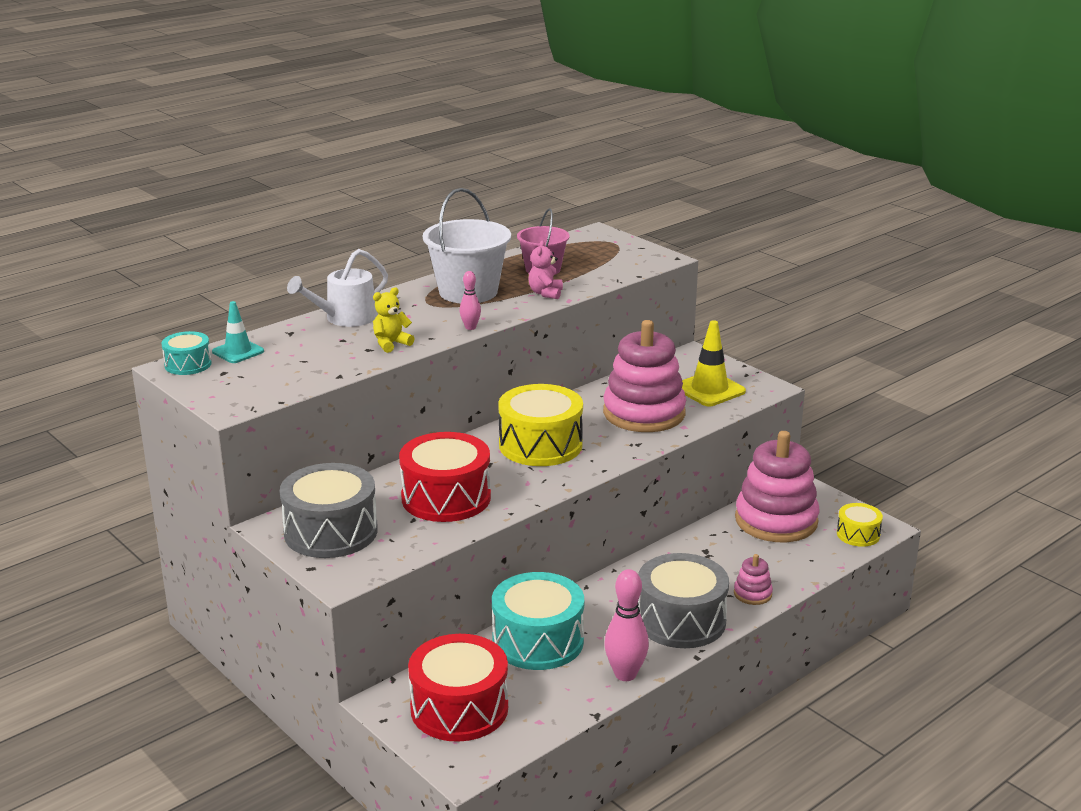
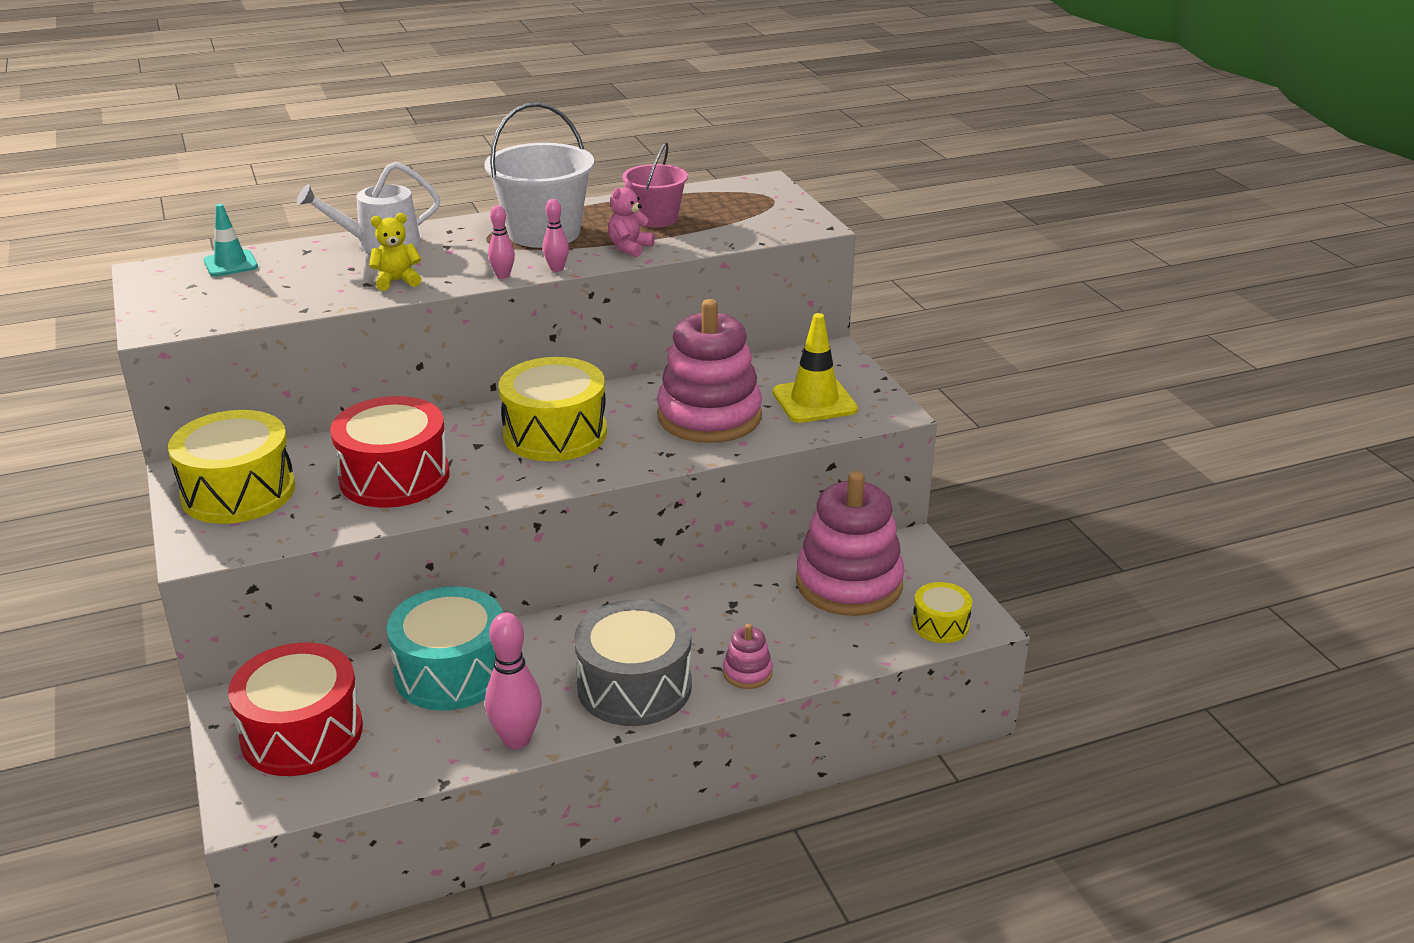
camera: 20 degrees right, 5 degrees up
(188, 364) = (166, 270): turquoise drum -> none
(331, 532) = (238, 492): grey drum -> yellow drum
(506, 316) = (557, 269): none -> pink bowling pin

